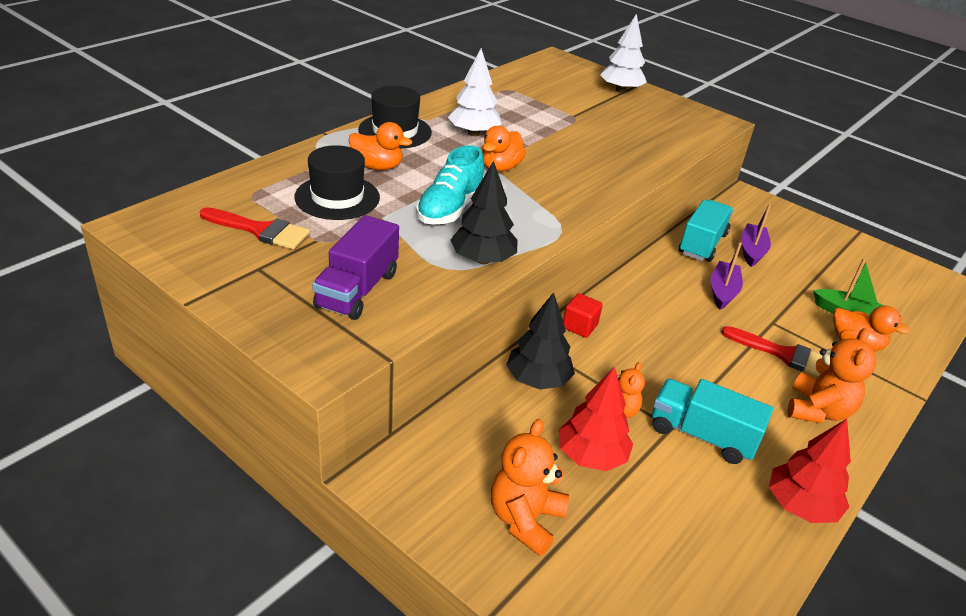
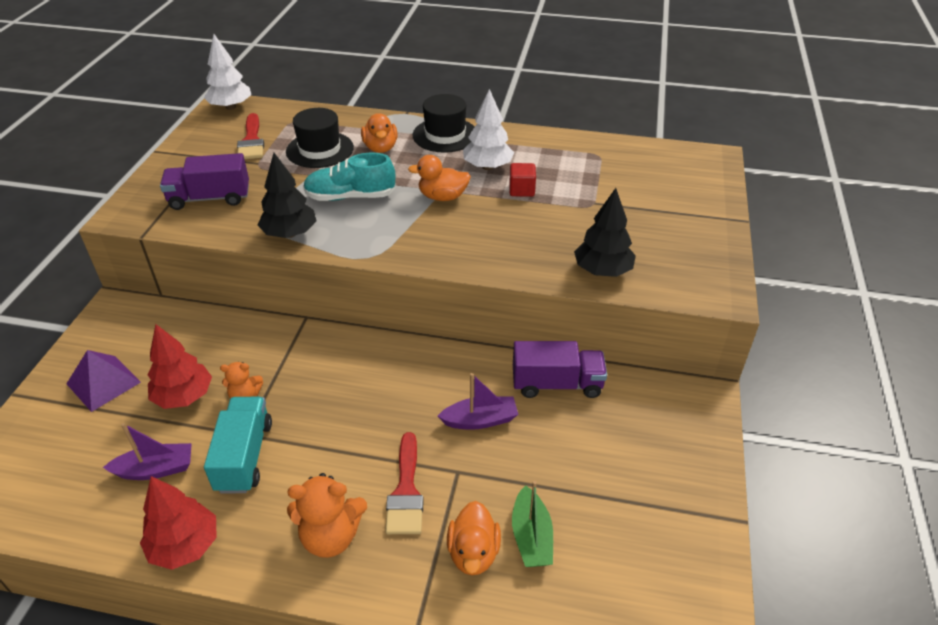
camera: 65 degrees right, 5 degrees up
(525, 519) = (103, 383): orange teddy bear -> purple pyramid
(537, 380) = (257, 341): black tree -> black tree (602, 271)
(579, 326) = (344, 342): red cube -> red cube (521, 190)
(620, 90) = (698, 212): white tree -> white tree (231, 107)
(702, 244) = (557, 384): turquoise truck -> purple truck
(752, 251) = (583, 426): purple boat -> purple boat (156, 469)

